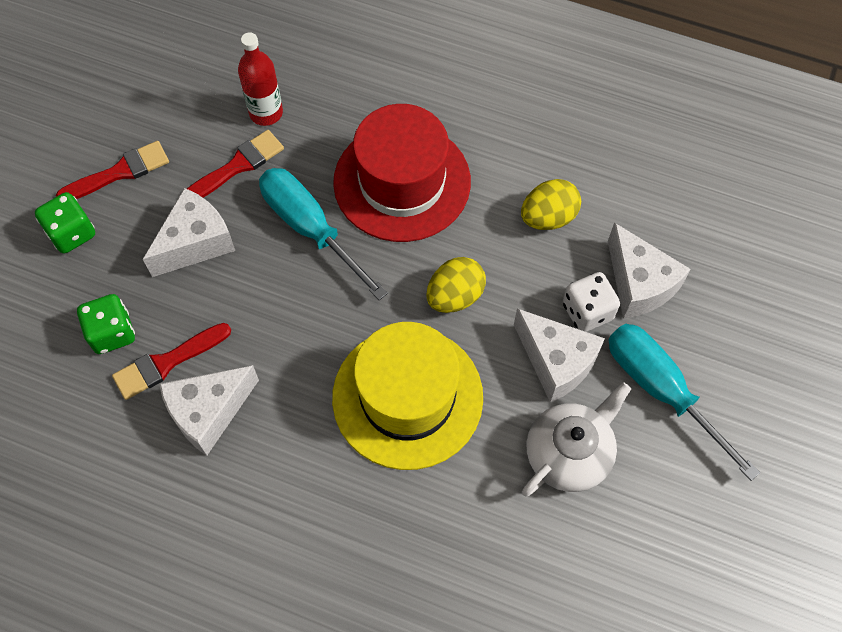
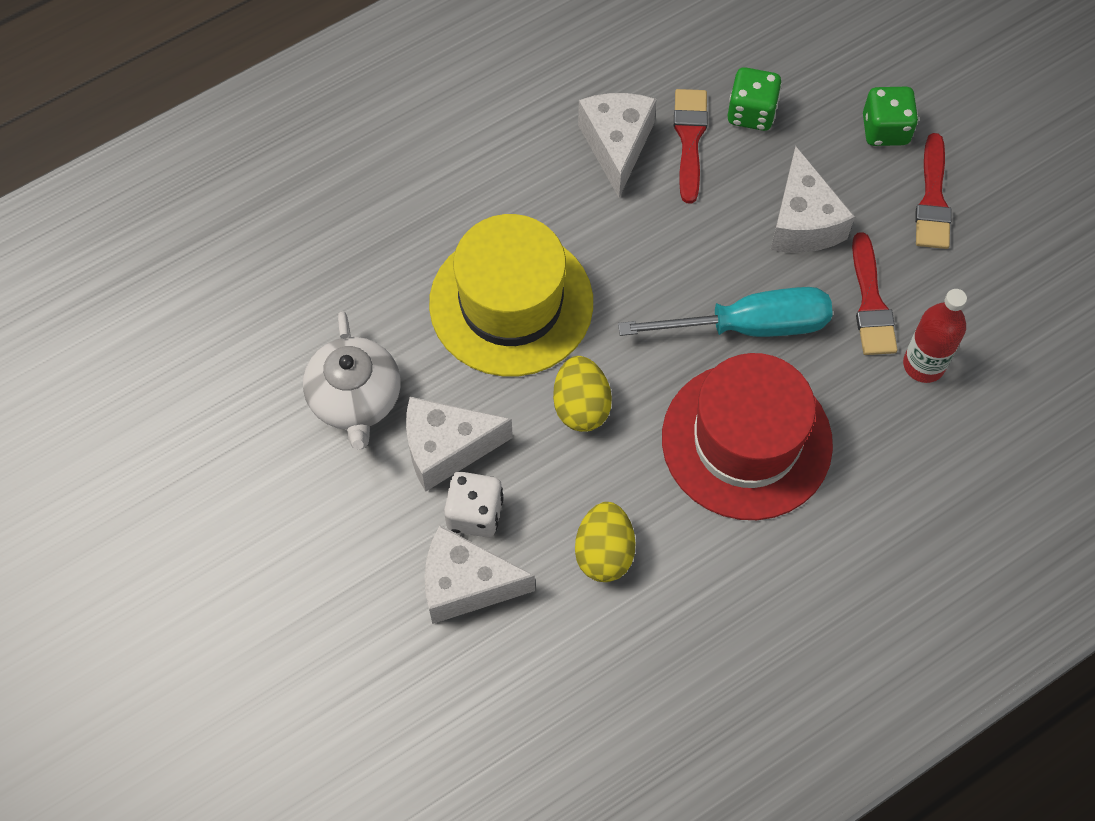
camera: 125 degrees right, 0 degrees up
(660, 389) = (349, 520): turquoise screwdriver -> none

